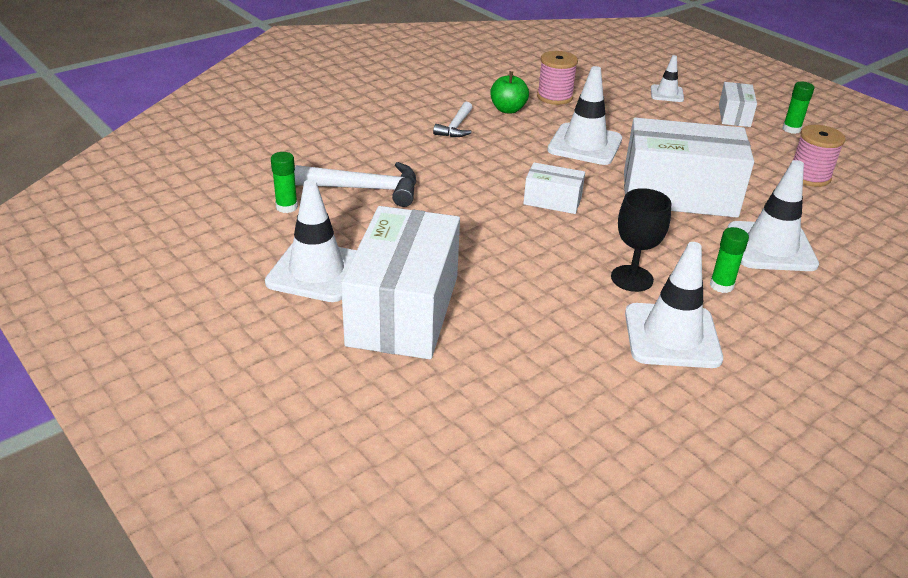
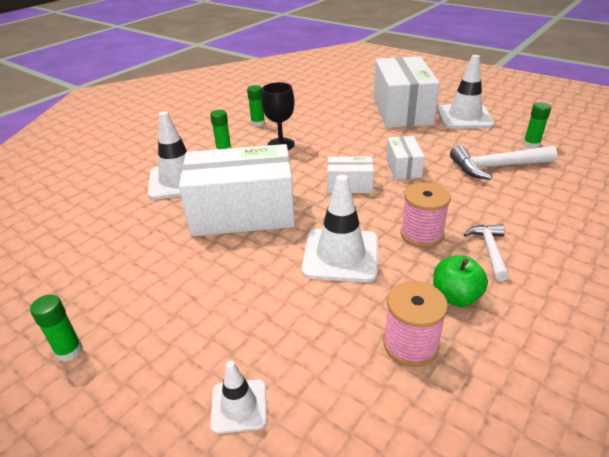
camera: 170 degrees right, 0 degrees up
(672, 336) = (258, 123): white traffic cone -> green glue stick
(734, 115) = (142, 366): white box -> white box (403, 168)
(809, 176) = (101, 262): pink spool -> pink spool (421, 234)

